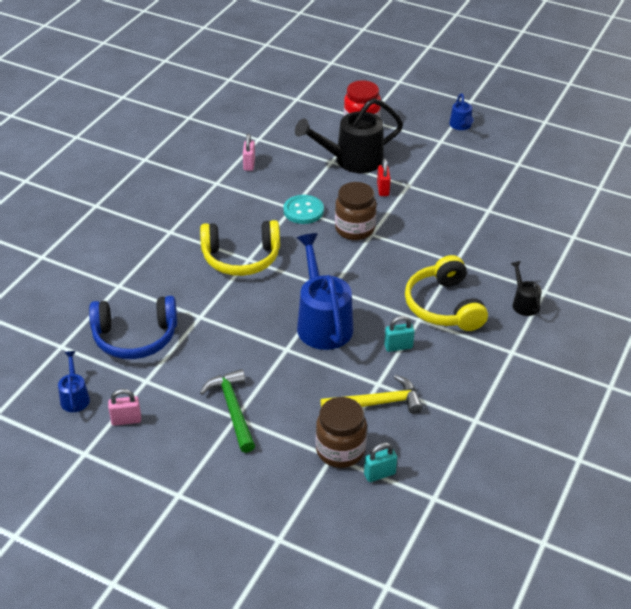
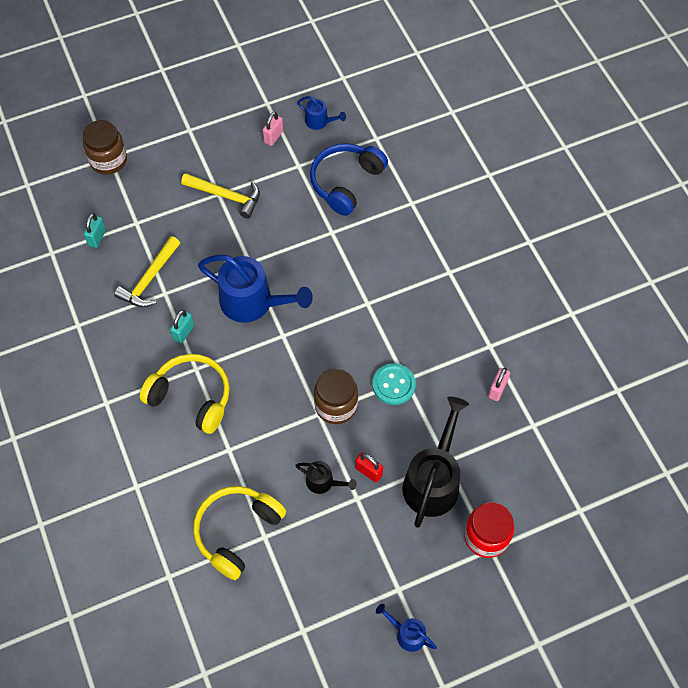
camera: 130 degrees right, 20 degrees up
(233, 410) = (226, 196): green hammer -> yellow hammer
(241, 258) = (373, 299): yellow headphones -> yellow headphones (237, 531)
(249, 164) = (497, 389): pink padlock -> pink padlock turned 75 degrees clockwise
(340, 450) = (135, 230): brown jar -> brown jar (108, 160)
(523, 303) = (139, 457): black watering can -> black watering can (324, 482)

